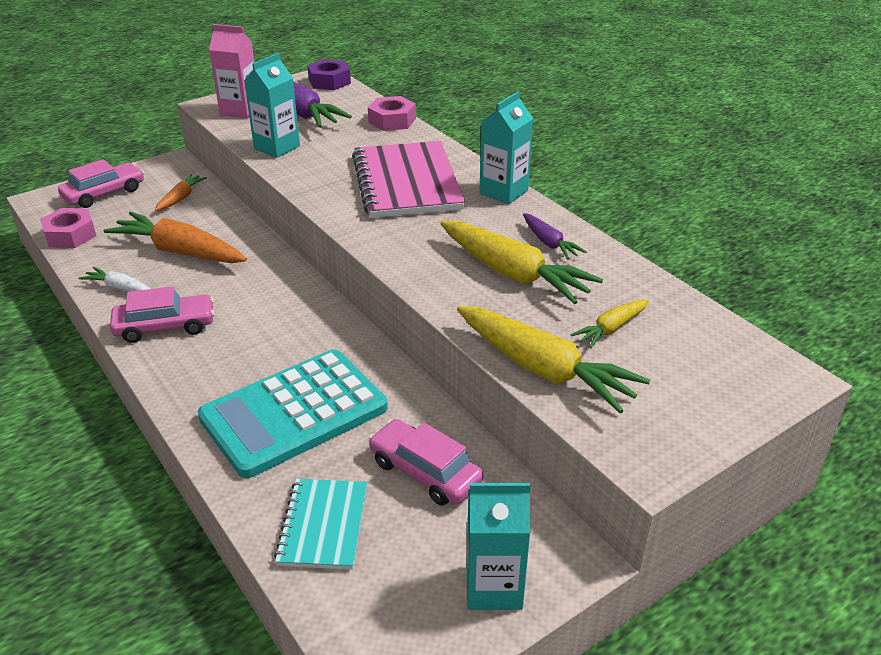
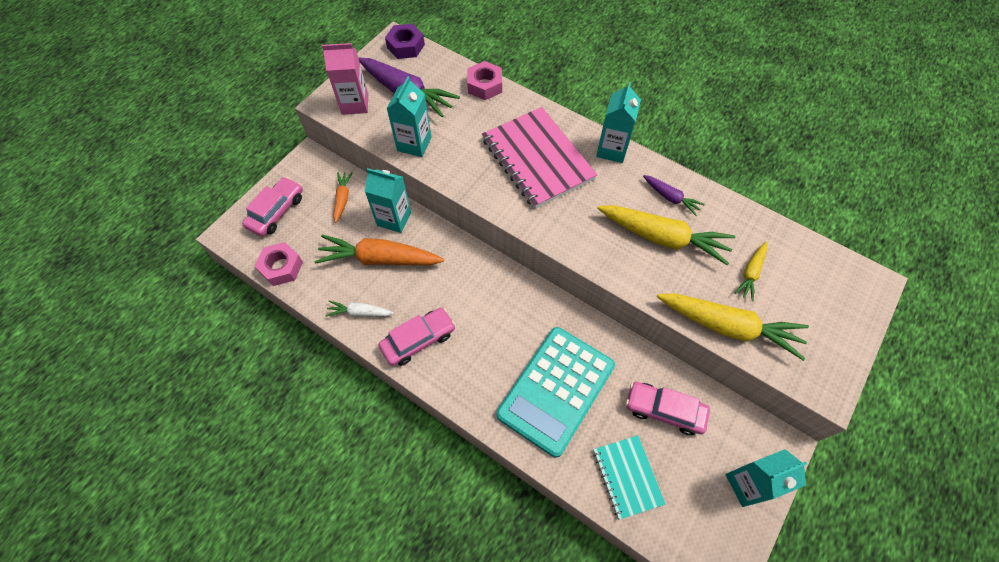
camera: 20 degrees left, 25 degrees up
(223, 224) = (394, 219): none -> turquoise carton

